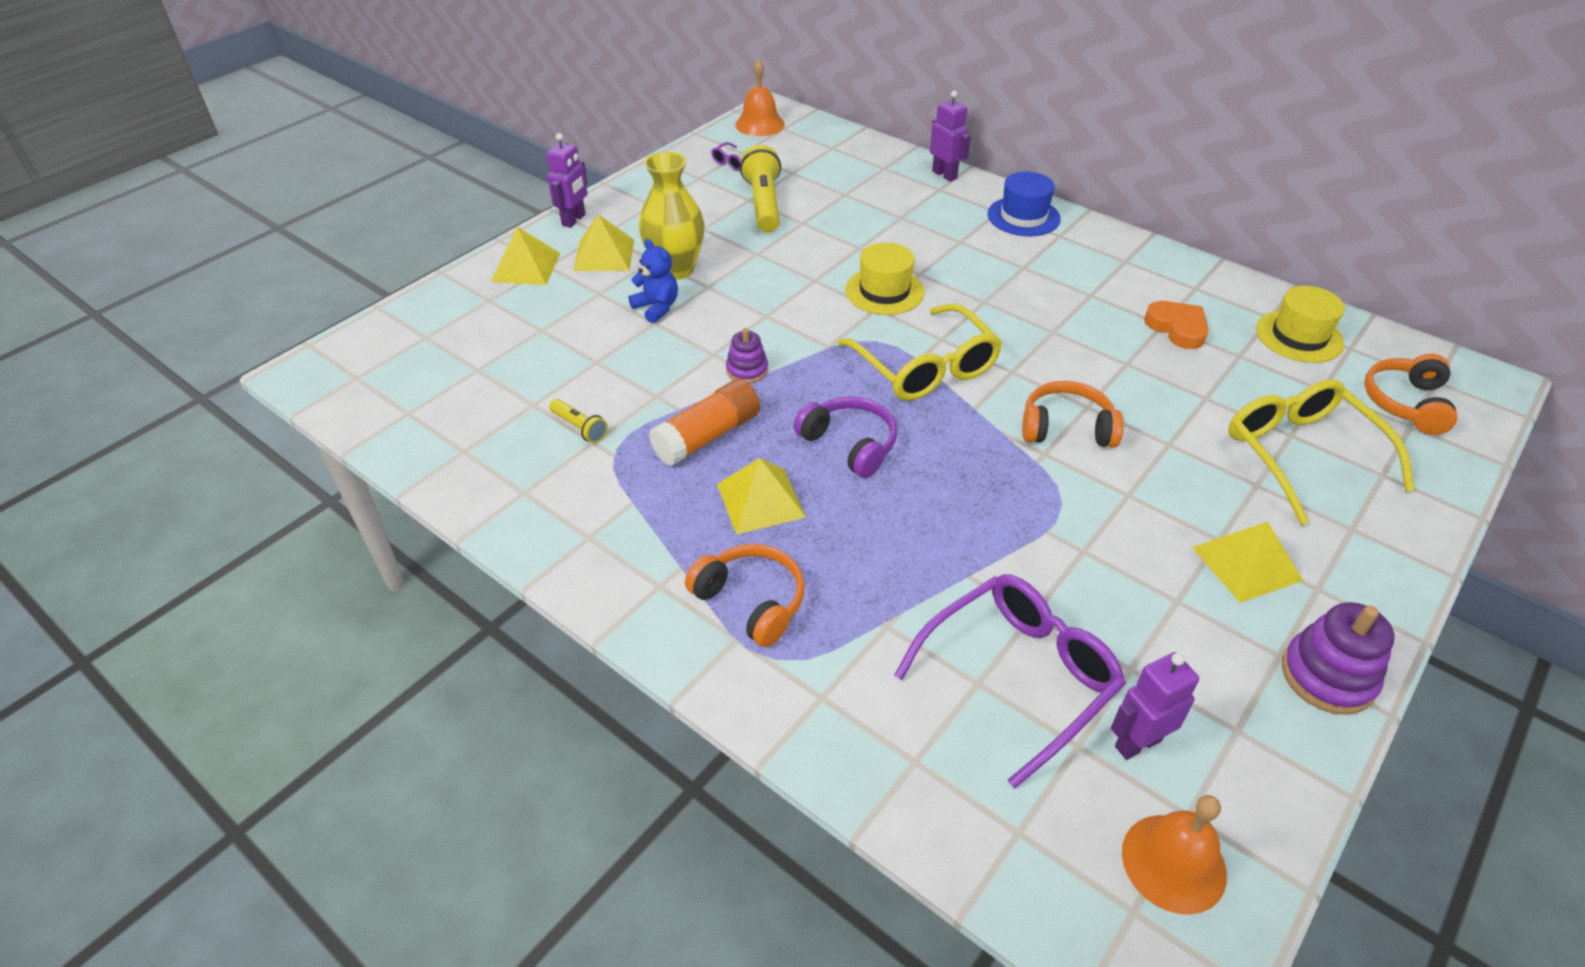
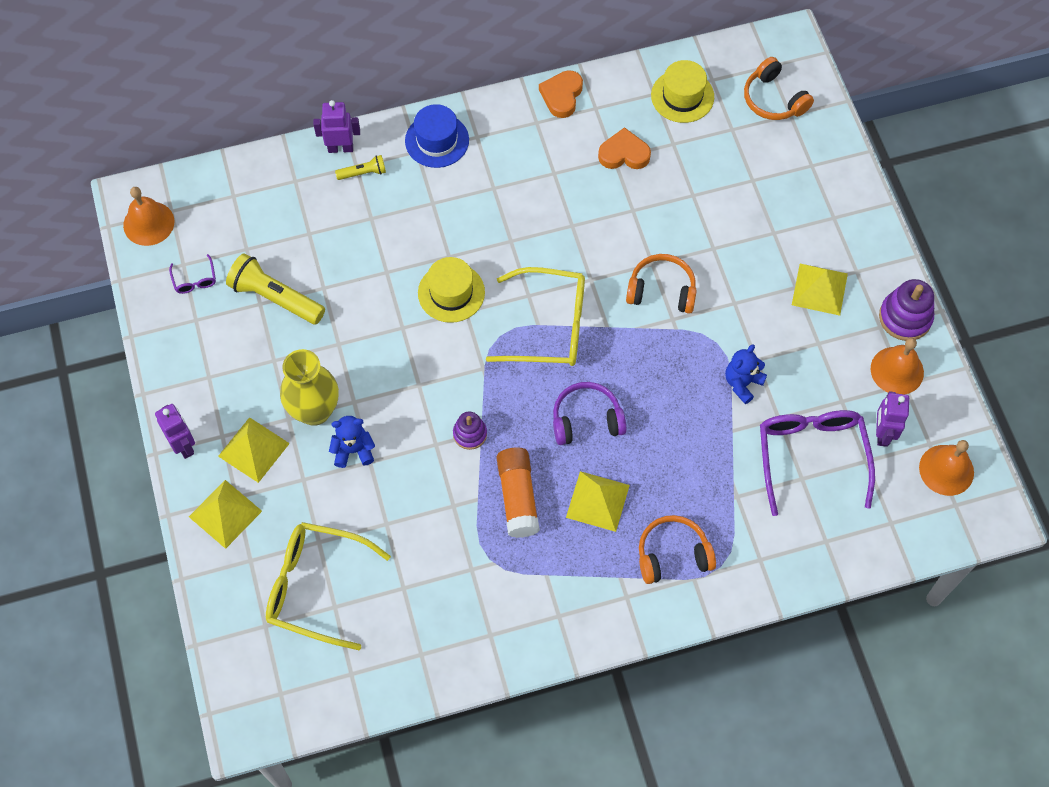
camera: 55 degrees left, 20 degrees up
(579, 427) = (451, 570): yellow flashlight -> yellow flashlight (363, 173)
(1039, 553) = (742, 383): none -> blue teddy bear
(1066, 428) = (661, 290): orange headphones -> orange headphones turned 60 degrees clockwise
(1175, 263) = (562, 96): none -> orange heart
(1245, 709) = (897, 370): none -> orange bell
(1301, 454) = (770, 190): yellow glasses -> yellow glasses (316, 587)

